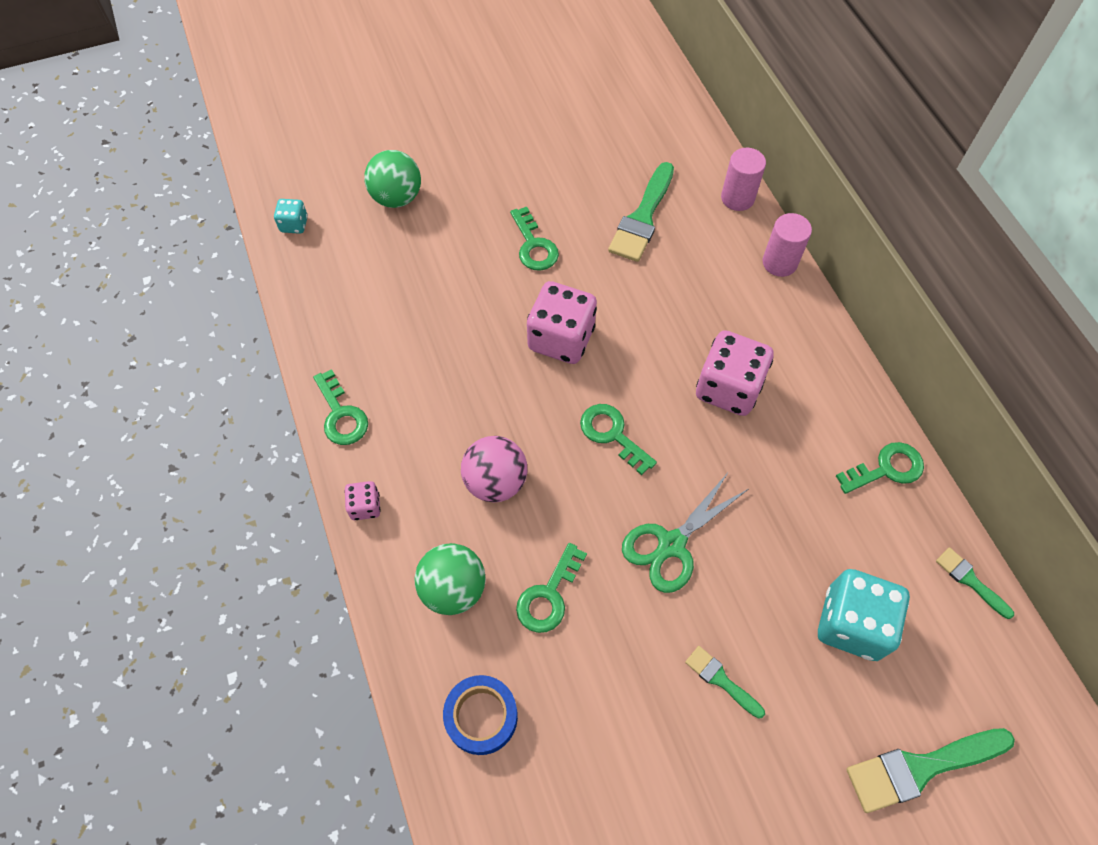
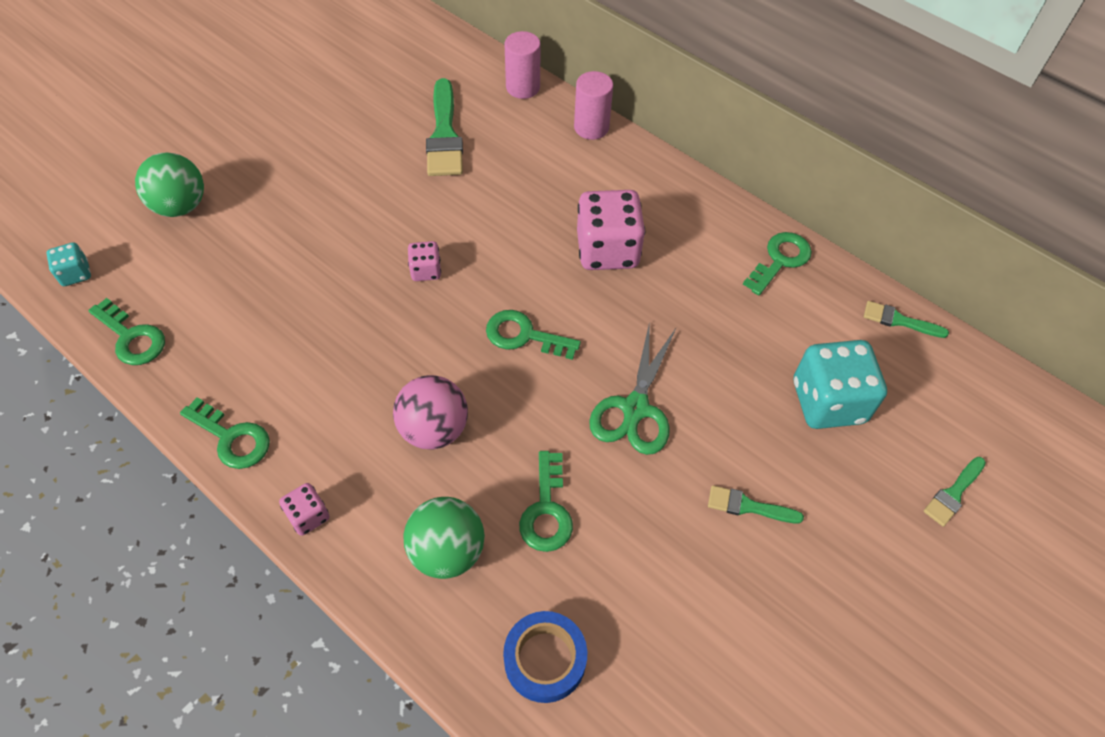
camera: 30 degrees left, 5 degrees down
(534, 245) = (351, 198): green key -> green key (132, 337)
(561, 338) = (426, 271): pink dice -> pink dice, size x0.49
(920, 767) = (953, 493): green brush -> green brush, size x0.54

